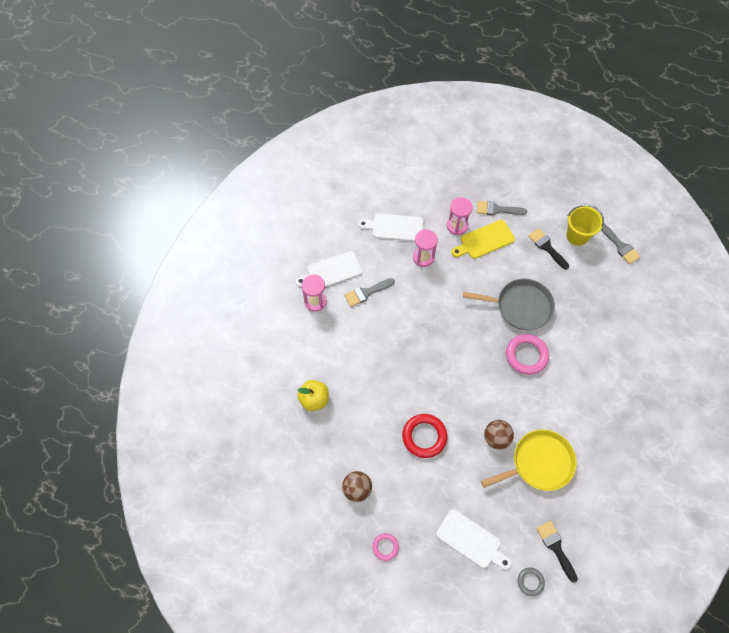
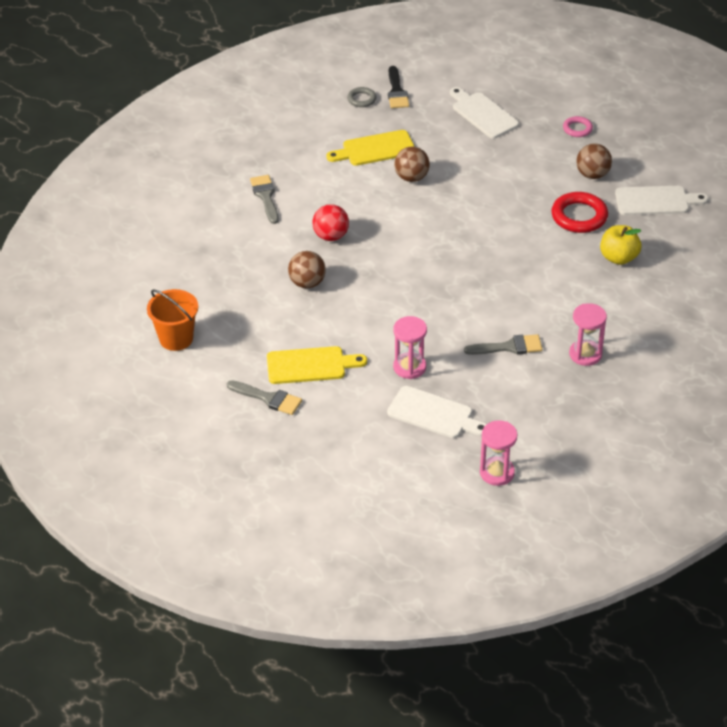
camera: 160 degrees left, 20 degrees down
(331, 271) = (550, 383): white cutting board -> white cutting board (656, 201)
(424, 436) = (495, 197): red ring -> red ring (579, 216)
(457, 226) = (340, 393): pink hourglass -> pink hourglass (497, 473)
(520, 306) = (307, 283): grey pan -> brown ball
(526, 355) = (331, 236): pink ring -> red ball
(530, 582) = (437, 77): grey ring -> grey ring (361, 99)
(539, 463) = (375, 149): yellow pan -> yellow cutting board
(547, 247) = (228, 336): black brush -> none
(577, 236) = (176, 338): yellow bucket -> orange bucket
(620, 245) = (126, 313): grey brush -> grey brush (265, 197)

